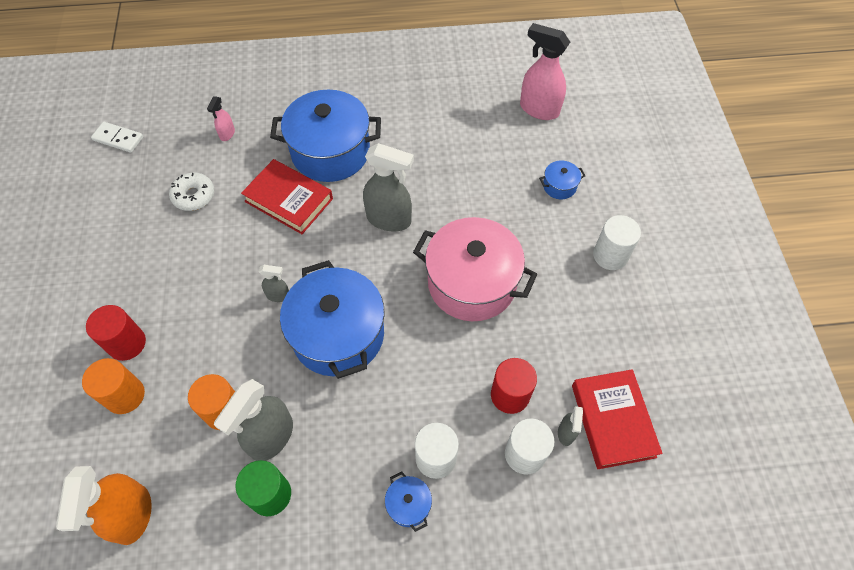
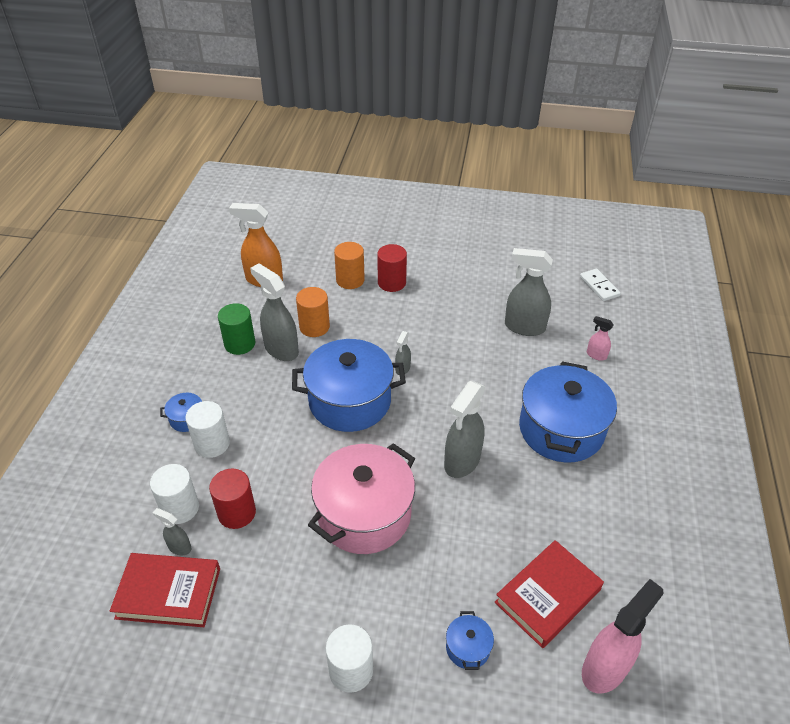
camera: 105 degrees right, 15 degrees down
(118, 139) = (599, 286): white domino -> white domino turned 60 degrees counterclockwise
(194, 196) = (524, 327): white donut -> grey spray bottle
(289, 200) = (505, 389): red book -> red book (547, 596)

